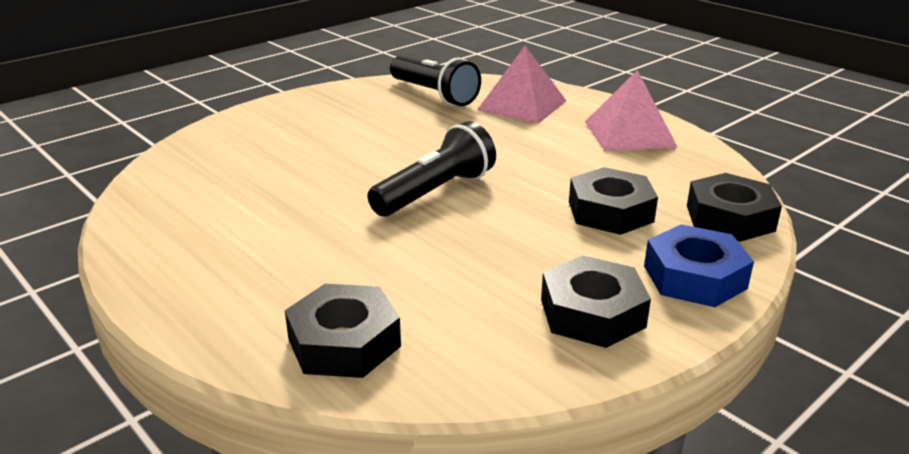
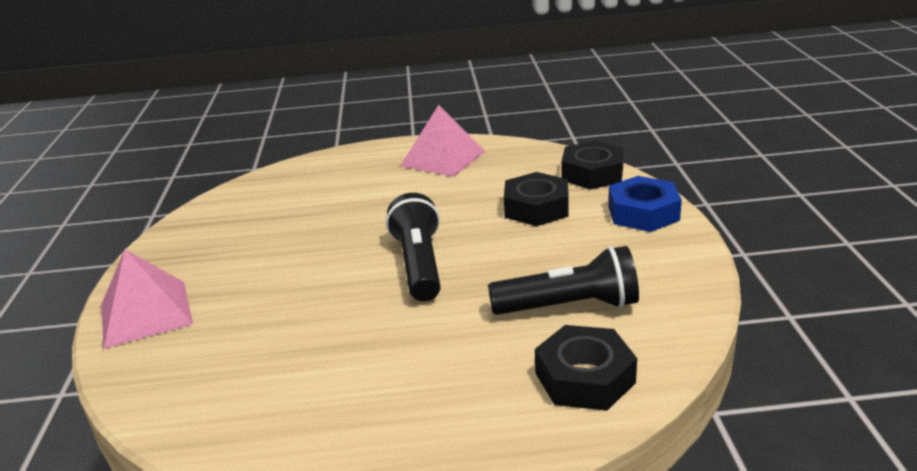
camera: 50 degrees left, 0 degrees up
(434, 94) = (251, 206): black flashlight -> black flashlight (569, 306)
(522, 105) = (335, 178): pink pyramid -> pink pyramid (146, 313)
(592, 313) = (646, 263): black nut -> none

